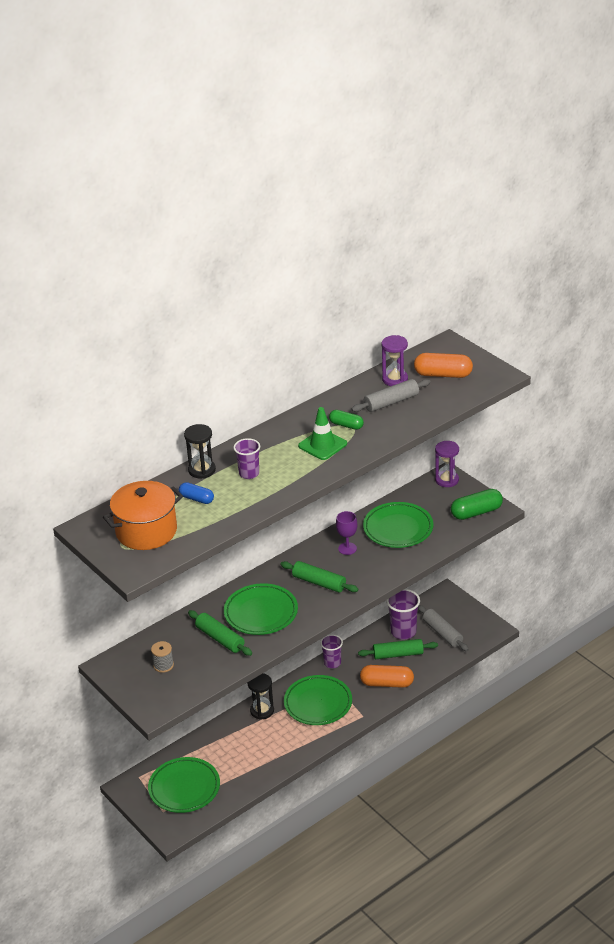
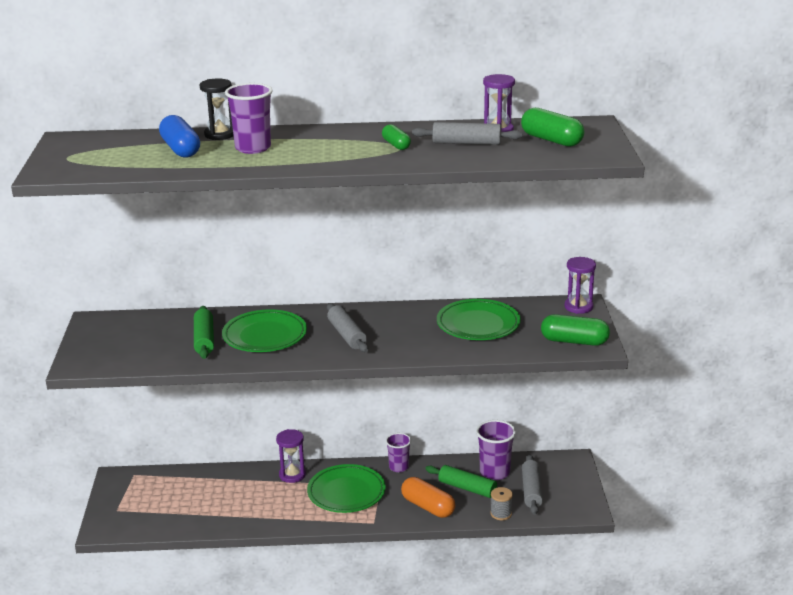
camera: 35 degrees right, 10 degrees down
(146, 531) = (103, 155): orange pot -> none
(163, 665) = (132, 338): grey spool -> grey spool (501, 514)
(184, 788) = (155, 501): green plate -> none
(196, 499) = (180, 149): blue capsule -> blue capsule, size x1.65
(249, 473) = (253, 148): purple cup -> purple cup, size x1.52
(262, 711) = (292, 475): black hourglass -> purple hourglass
(319, 583) = (347, 335): green rolling pin -> grey rolling pin
(322, 445) = (350, 150): green traffic cone -> none
(347, 548) = (409, 321): purple goblet -> none
(443, 374) = (551, 140): orange capsule -> green capsule

